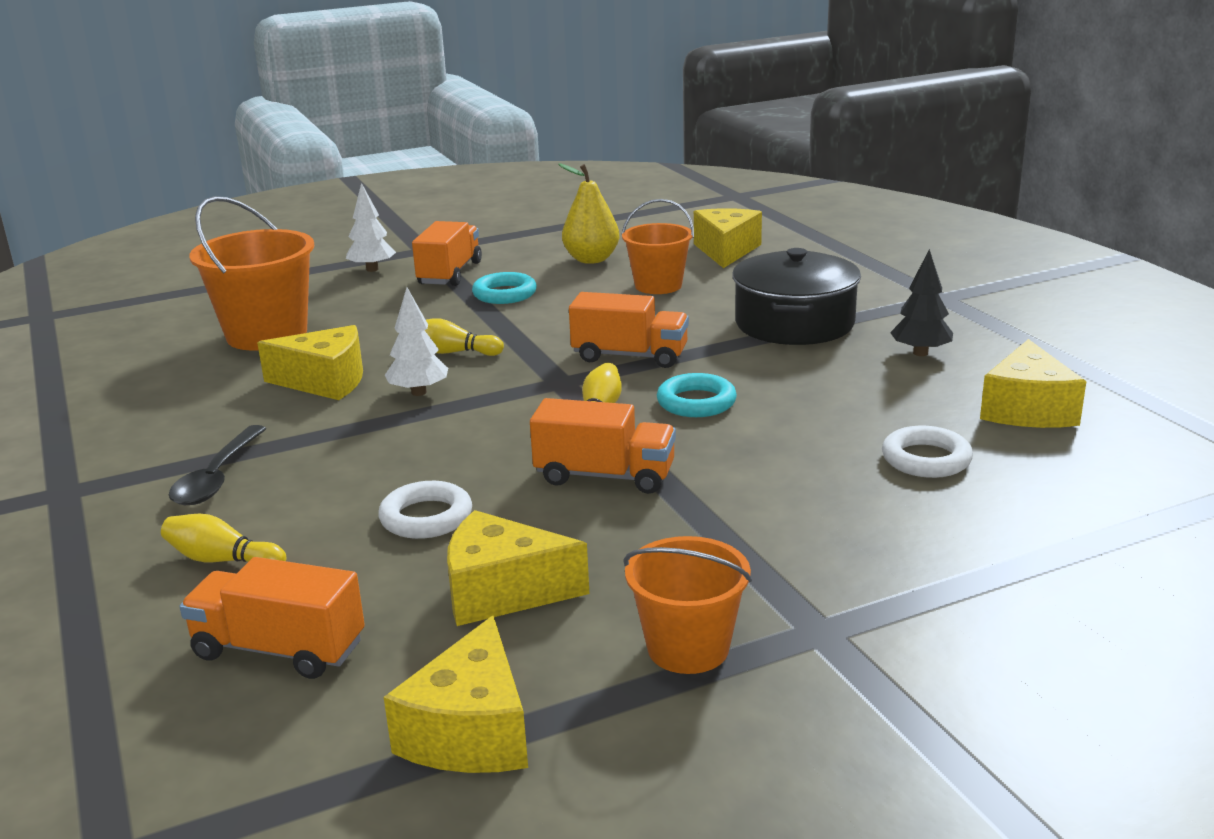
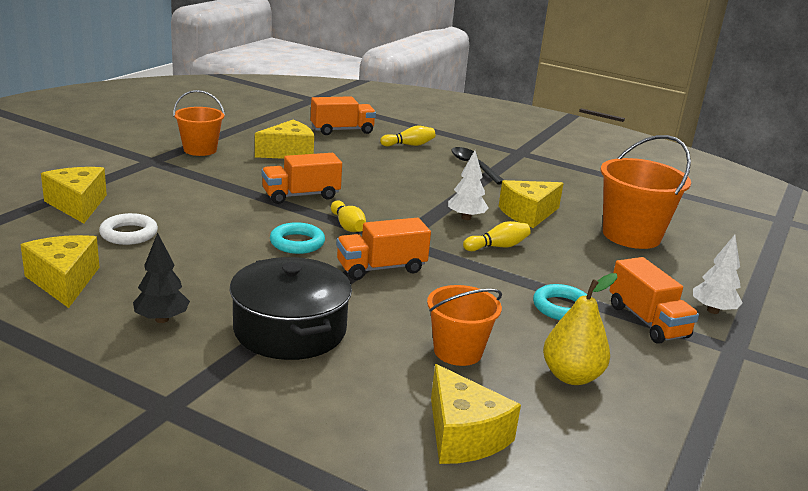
camera: 140 degrees right, 0 degrees up
(426, 517) = (357, 168): white ring -> none
(471, 732) = (252, 125): yellow cheese -> yellow cheese (78, 205)

